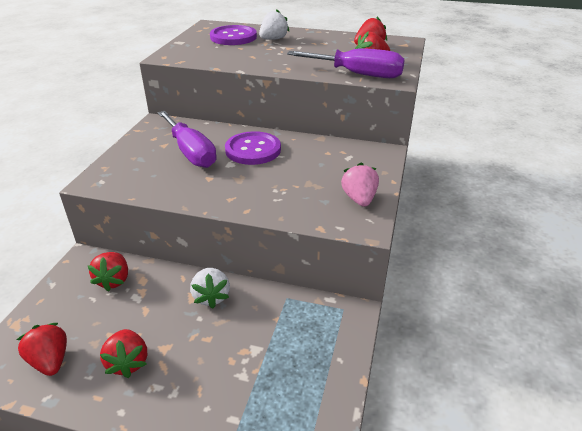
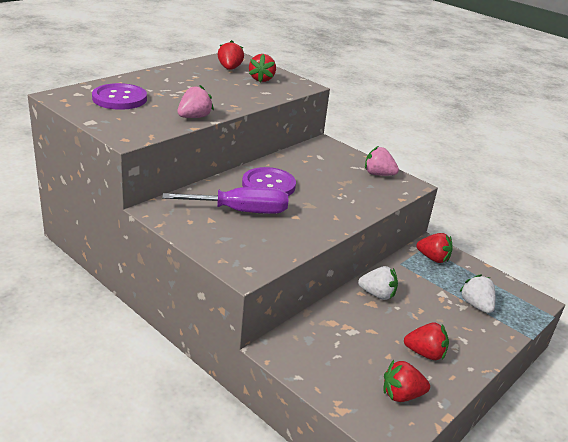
camera: 65 degrees left, 5 degrees down
(114, 280) = (321, 338): red strawberry -> red strawberry (433, 258)
(237, 63) = (194, 117): none -> pink strawberry
(273, 39) = (154, 88): white strawberry -> white strawberry (476, 305)
(358, 74) = (280, 91): purple screwdriver -> none

